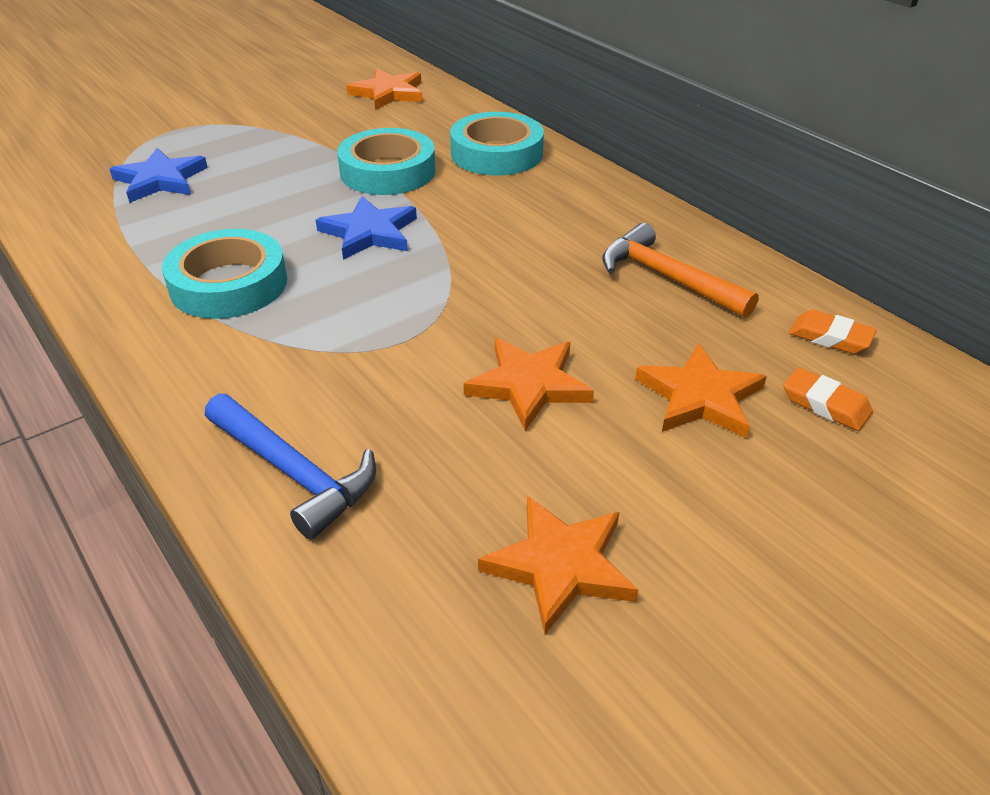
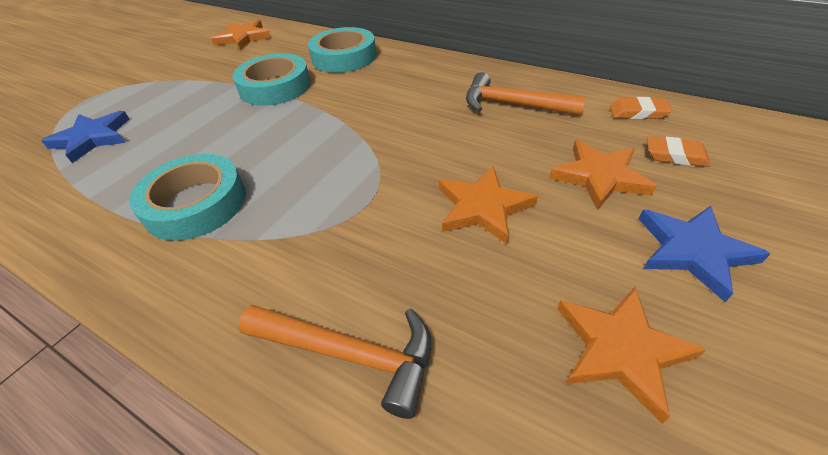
camera: 20 degrees left, 5 degrees up
(294, 472) = (350, 354): blue hammer -> orange hammer
(369, 232) = (288, 131): blue star -> blue star (693, 251)

